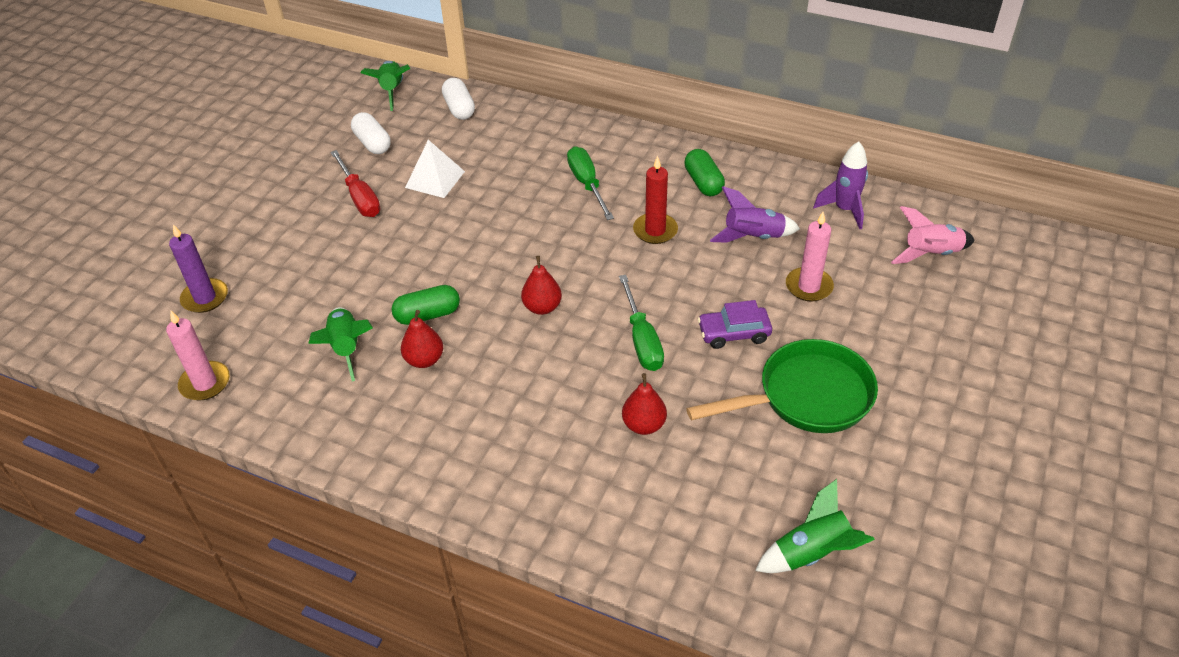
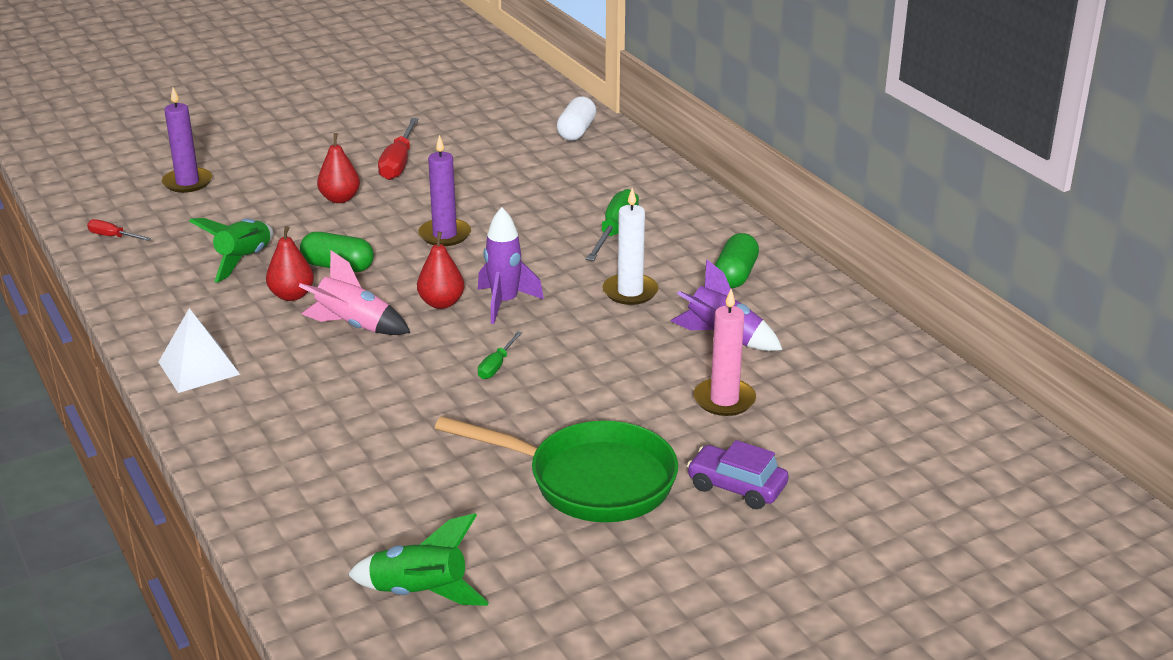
camera: 35 degrees right, 15 degrees down
(205, 383) = (113, 237): pink candle -> red screwdriver
(373, 143) = (463, 129): white capsule -> none
(392, 91) = (533, 98): green rocket -> none
(435, 179) = (480, 175): white pyramid -> white pyramid (199, 368)
(473, 246) = (445, 235): none -> purple candle
(642, 340) = (496, 366): green screwdriver -> green screwdriver, size x0.55
(644, 425) = (407, 426): red pear -> red pear (340, 199)
(655, 230) = (630, 292): red candle -> white candle
(734, 333) = (591, 401): purple car -> purple car (736, 487)
(844, 210) = (860, 357): purple rocket -> purple rocket (504, 303)
(931, 254) = (905, 434): pink rocket -> pink rocket (353, 326)

